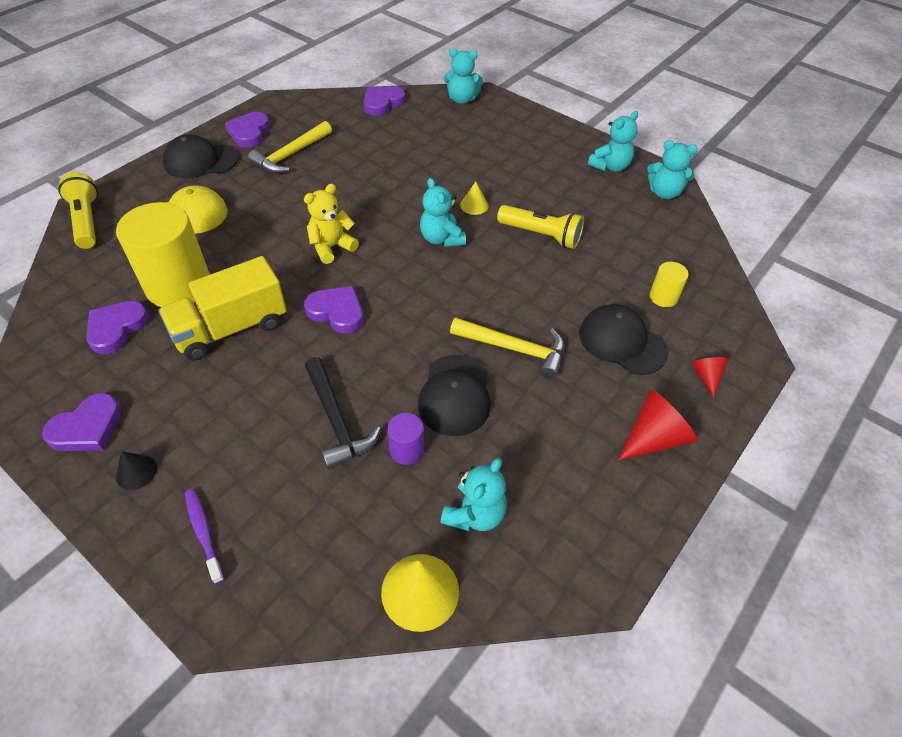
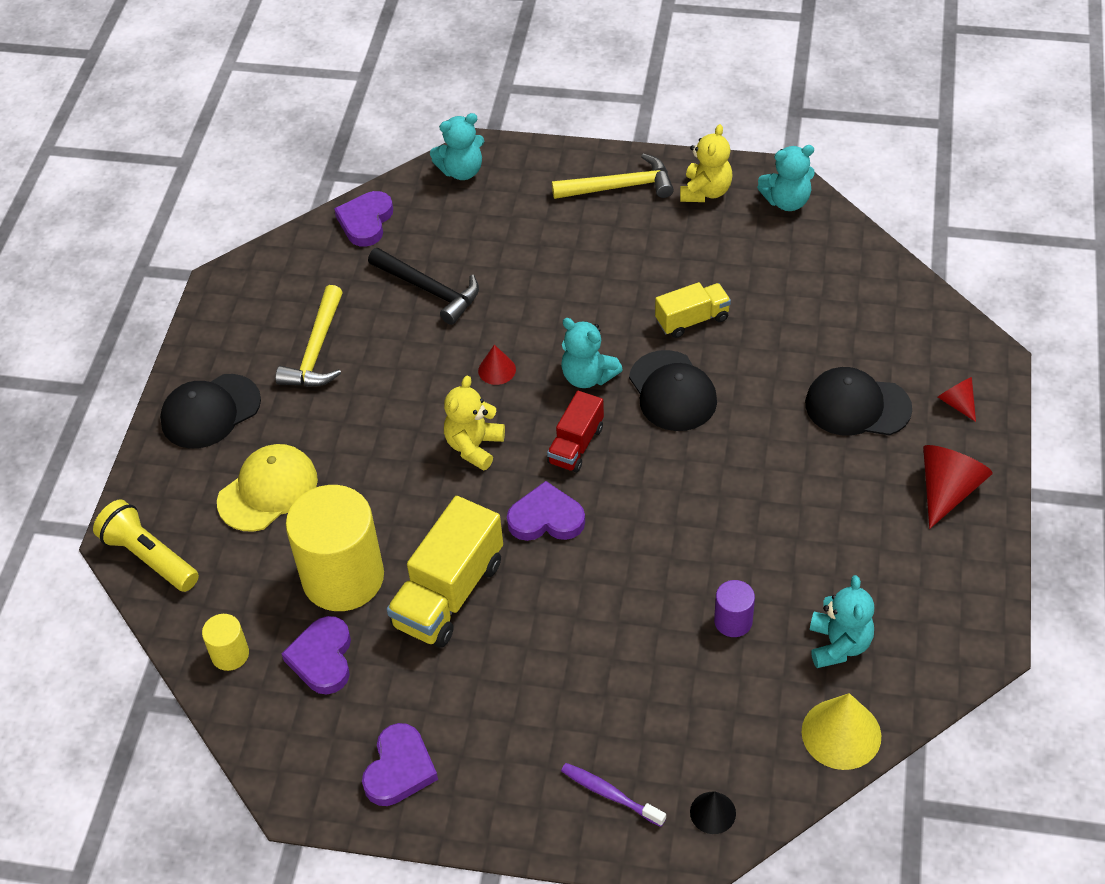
camera: 25 degrees left, 0 degrees up
(136, 472) = (492, 780): black cone -> black cone (713, 812)
(249, 133) = (233, 343): purple heart -> none
(337, 420) = (643, 629): black hammer -> black hammer (429, 290)
(386, 210) = (497, 370): none -> red cone
(397, 276) = (576, 445): none -> red truck
(455, 395) = (737, 544): black cap -> black cap (672, 391)
(474, 205) = (591, 316): yellow cone -> none
(514, 349) = (759, 466): yellow hammer -> yellow hammer (620, 187)
(541, 235) = (692, 320): yellow flashlight -> yellow truck
(610, 166) = (705, 192): turquoise teddy bear -> yellow teddy bear
(663, 297) = (865, 334): yellow cylinder -> yellow cylinder (230, 654)

